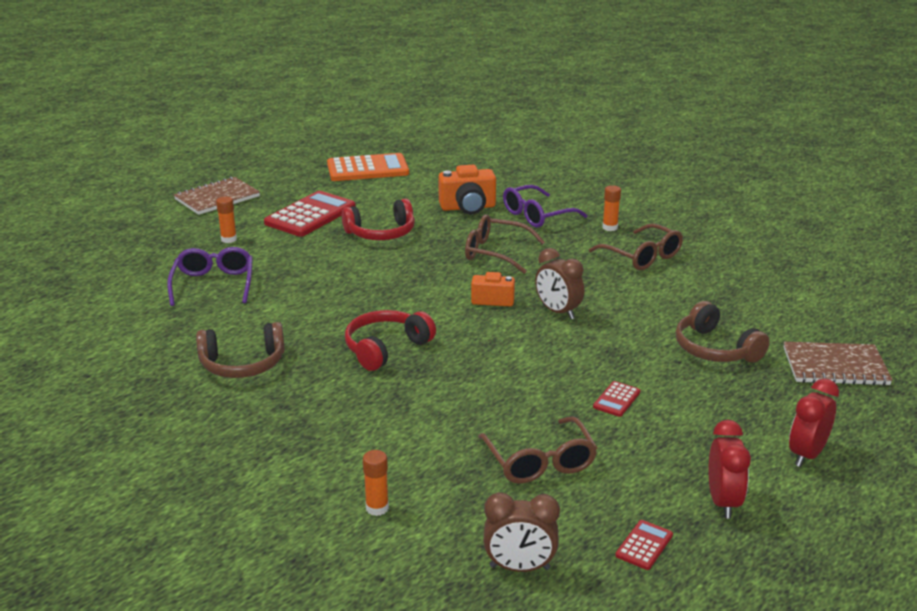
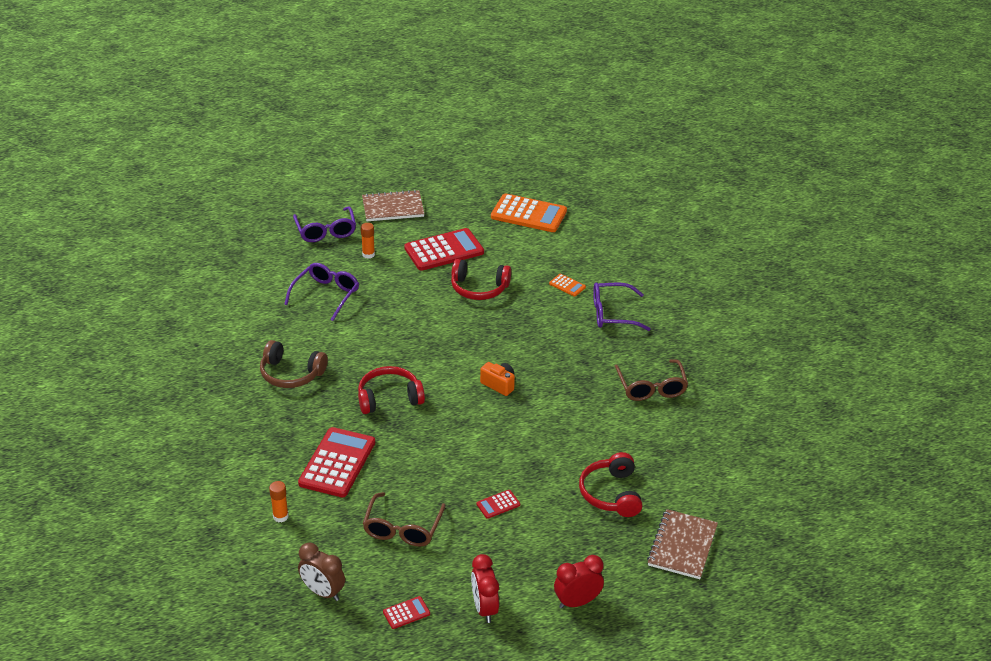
camera: 30 degrees right, 10 degrees up
(158, 234) = (326, 231): none -> purple glasses
(390, 428) = (337, 463): none -> red calculator
(468, 207) = (567, 285): orange camera -> orange calculator
(495, 253) = (544, 340): brown glasses -> none
(558, 312) = (534, 414): brown clock -> none
(610, 227) = (657, 348): orange glue stick -> none
(715, 349) = (611, 494): brown headphones -> red headphones
(723, 502) = (484, 608): red clock -> red clock turned 135 degrees clockwise
(835, 366) = (682, 546): brown notebook -> brown notebook turned 75 degrees clockwise

